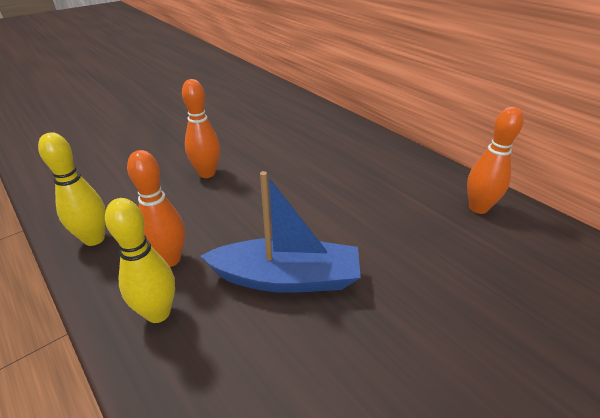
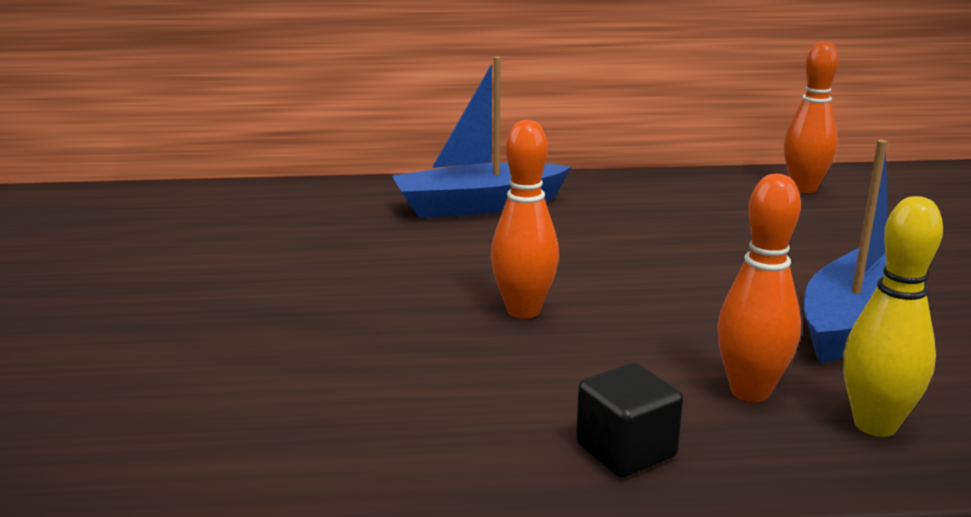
camera: 55 degrees left, 15 degrees down
(94, 239) = (626, 451): yellow bowling pin -> black cube
(309, 126) = (478, 206): none -> blue boat

